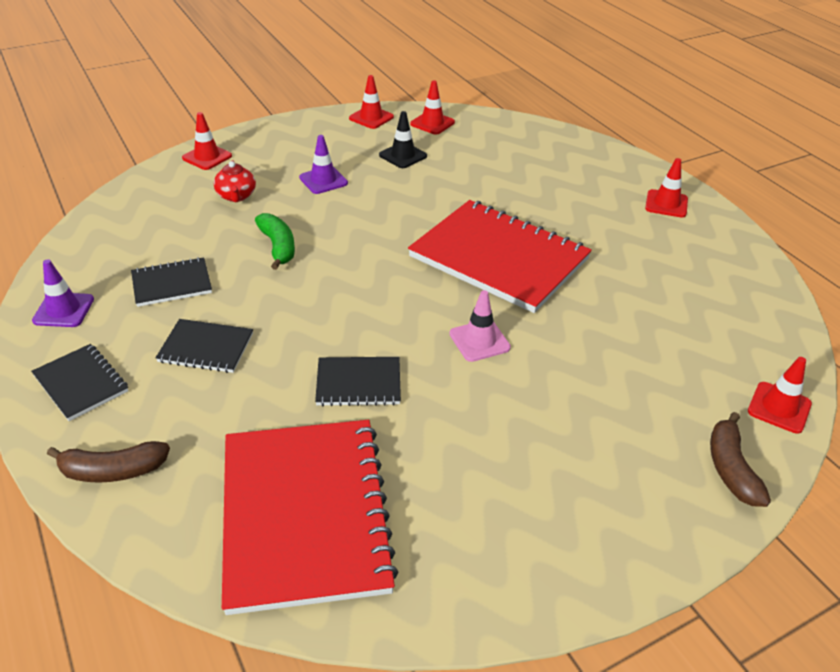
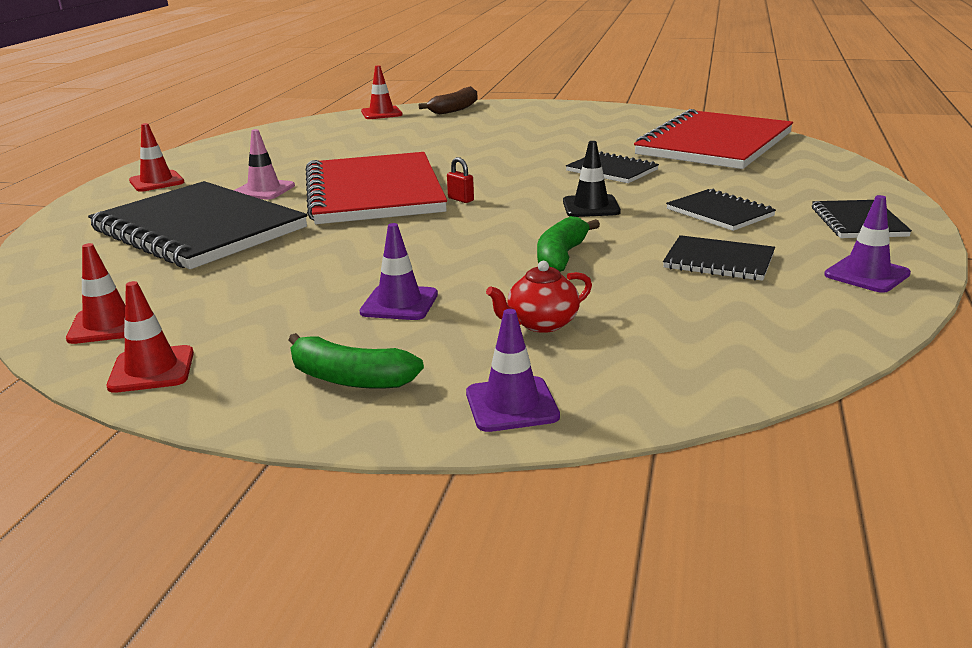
camera: 135 degrees left, 15 degrees down
(112, 471) = (842, 181): brown banana -> none
(207, 157) = (512, 405): red traffic cone -> purple traffic cone
(236, 196) = (541, 324): red teapot -> red teapot turned 150 degrees counterclockwise
(287, 142) = (350, 378): none -> green banana
(403, 156) = (247, 297): black traffic cone -> black traffic cone (591, 207)
(424, 278) = (461, 199): none -> red padlock
(479, 341) = (489, 165): pink traffic cone -> pink traffic cone (264, 190)
(529, 180) = (198, 229): none -> black notebook

